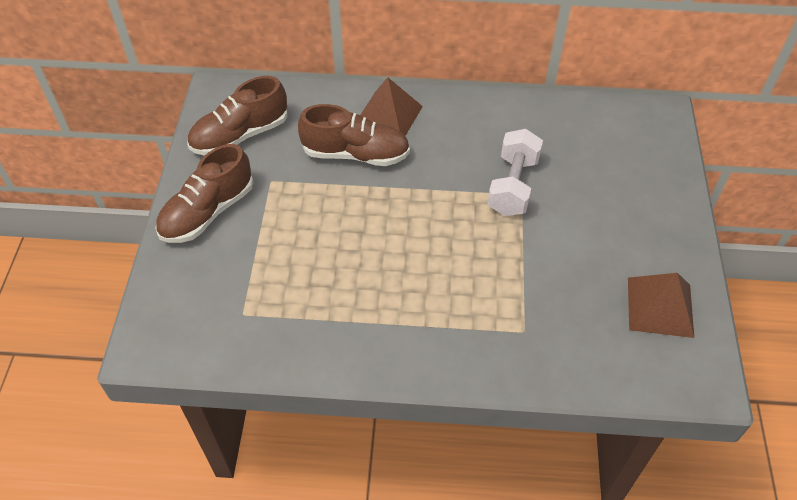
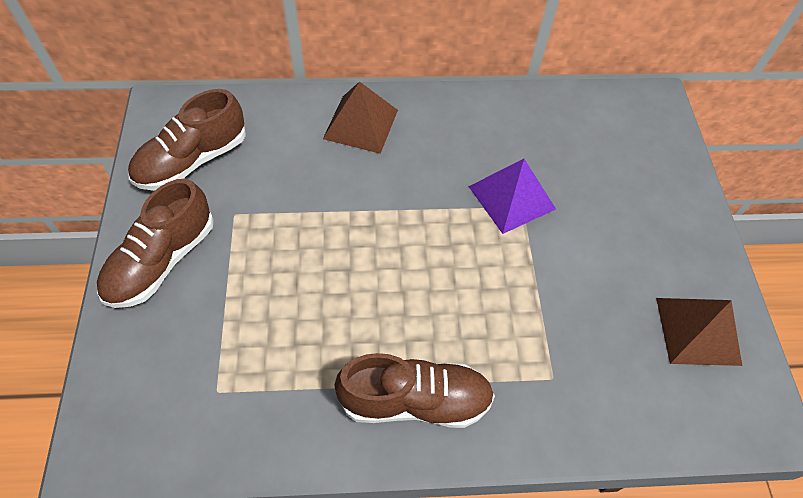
camera: 10 degrees left, 5 degrees up
(356, 154) = (330, 173): brown shoe -> brown shoe (415, 400)
(513, 186) = (512, 197): white dumbbell -> purple pyramid

